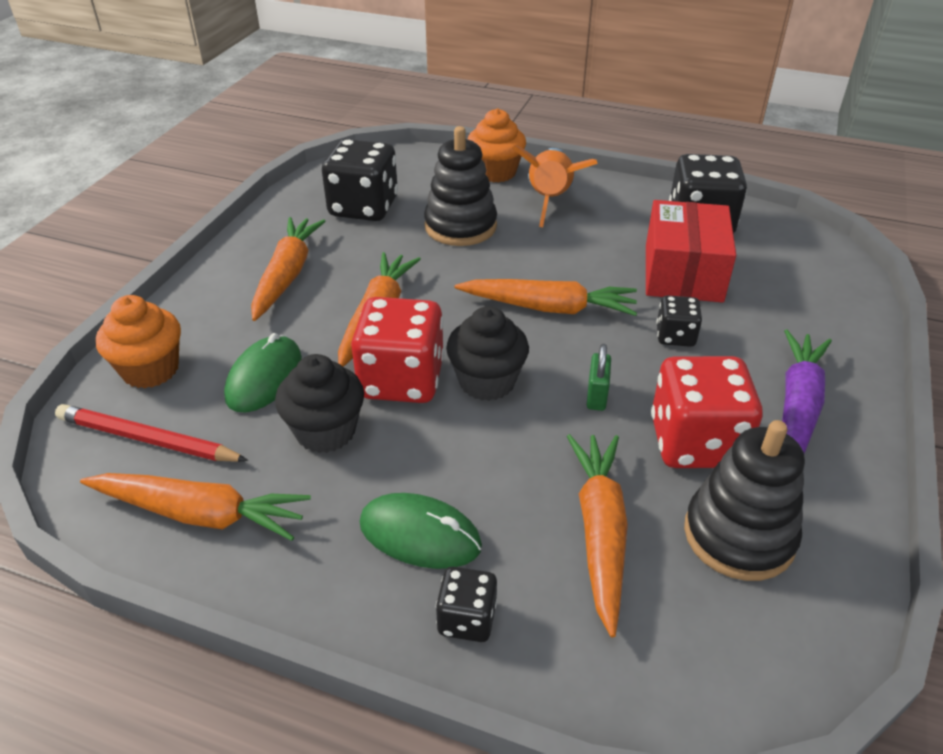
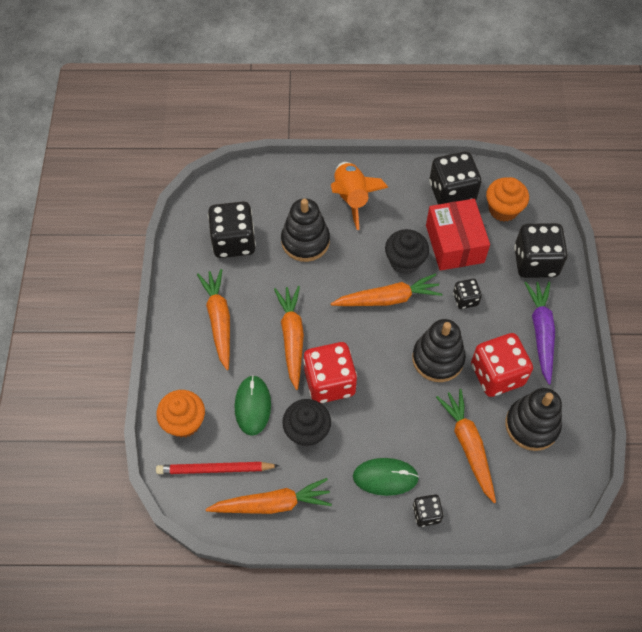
camera: 20 degrees left, 20 degrees up
(487, 382) = (376, 368): black cupcake -> black cupcake (405, 261)
(495, 172) = (304, 178): orange cupcake -> orange cupcake (503, 209)
(596, 396) = (438, 359): green padlock -> black stacking toy
(812, 320) = (535, 262): none -> black dice

